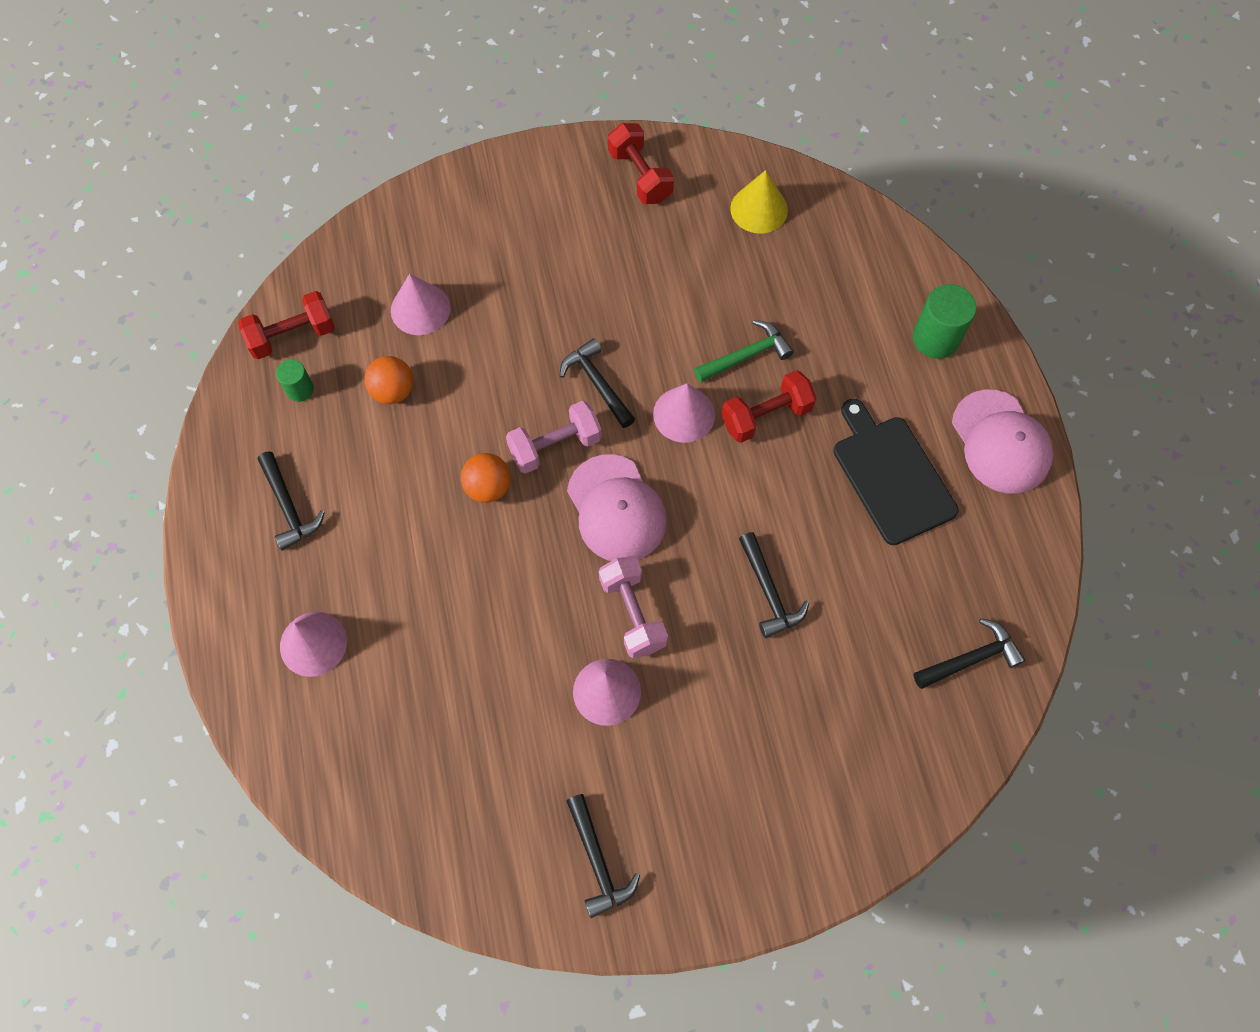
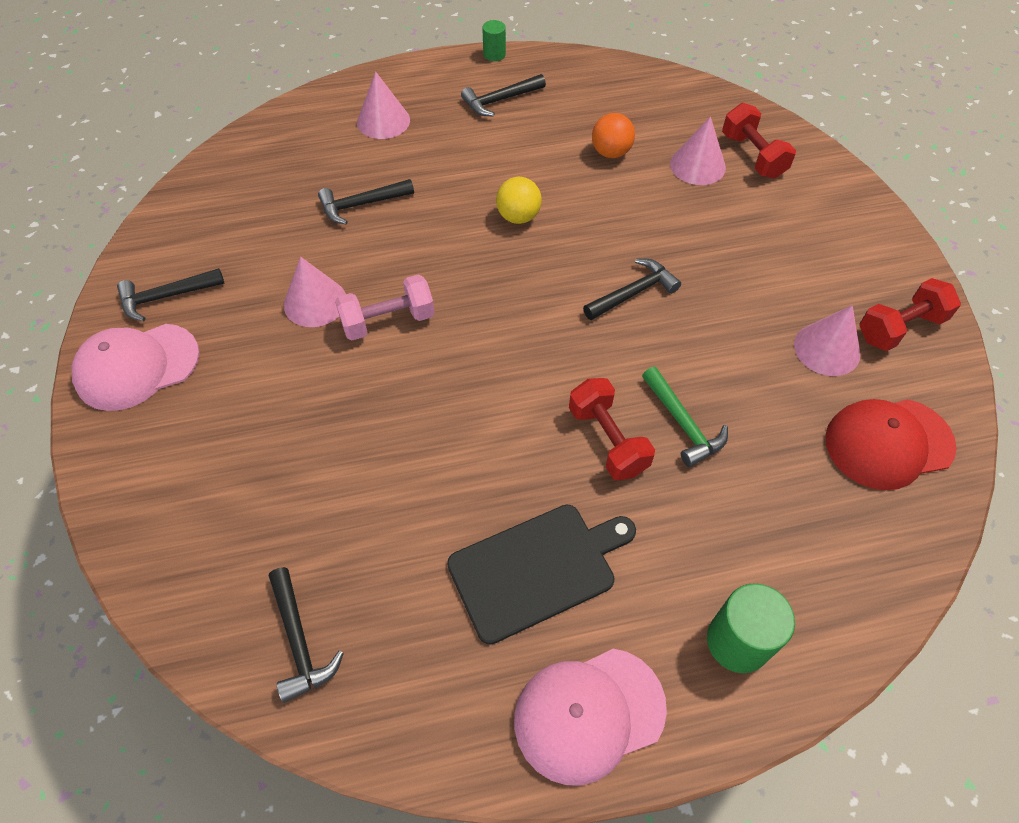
camera: 90 degrees right, 10 degrees down
(292, 336) = (657, 91): red dumbbell -> red dumbbell (752, 156)
(300, 389) = (607, 99): green cylinder -> green cylinder (494, 54)
(488, 487) = (518, 217): orange ball -> yellow ball
(555, 446) = (562, 262): pink dumbbell -> none
(616, 509) = (496, 308): pink cap -> pink cap (137, 367)
(684, 414) = (604, 364): pink cone -> pink cone (827, 349)
(759, 209) = (888, 443): yellow cone -> red cap
(769, 592) = (399, 435): black hammer -> black hammer (361, 205)

